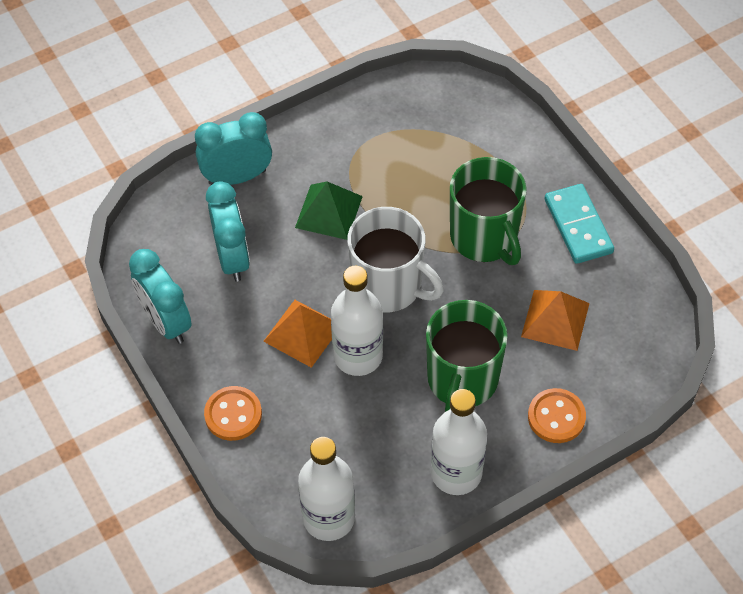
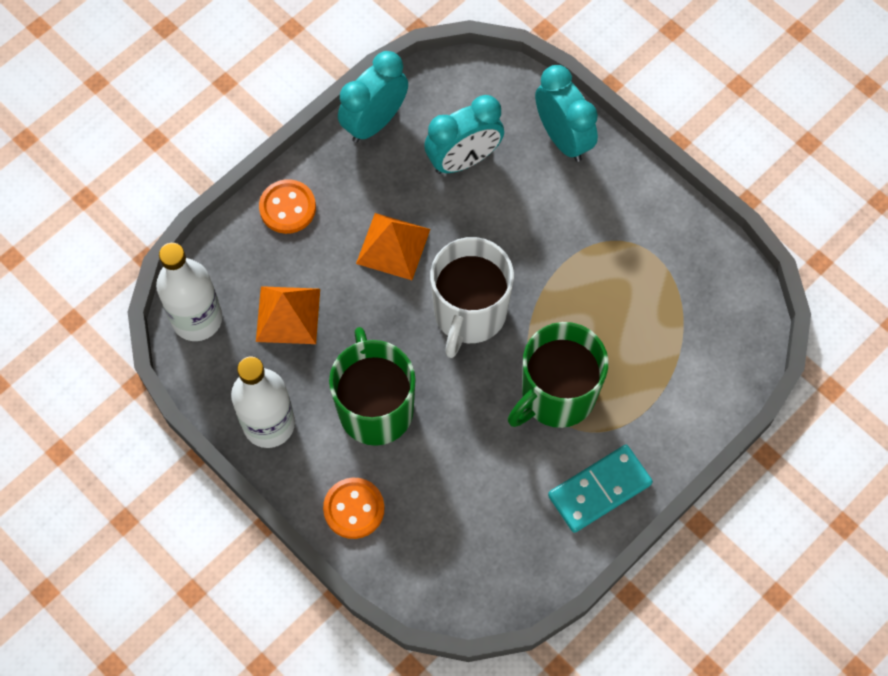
camera: 75 degrees right, 10 degrees up
(329, 211) = (545, 234): green pyramid -> none
(358, 356) = (379, 303): white bottle -> none
(462, 380) = (375, 408): green mug -> green mug turned 75 degrees clockwise
(555, 320) = (471, 487): orange pyramid -> orange pyramid (288, 315)

